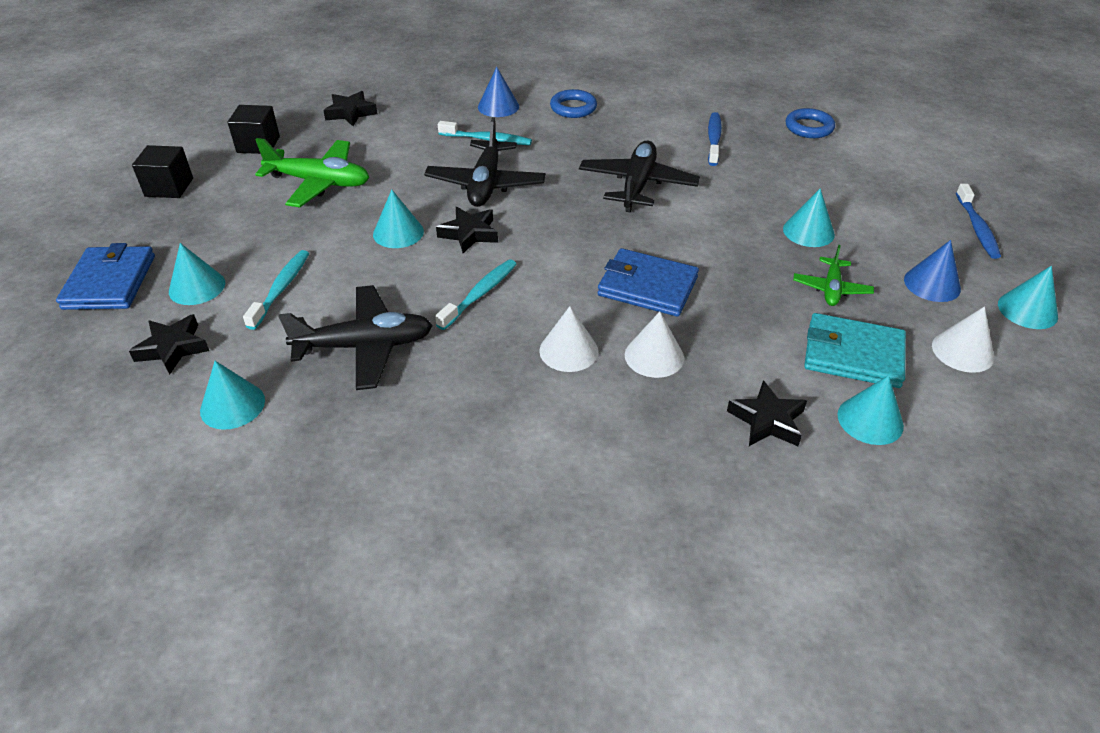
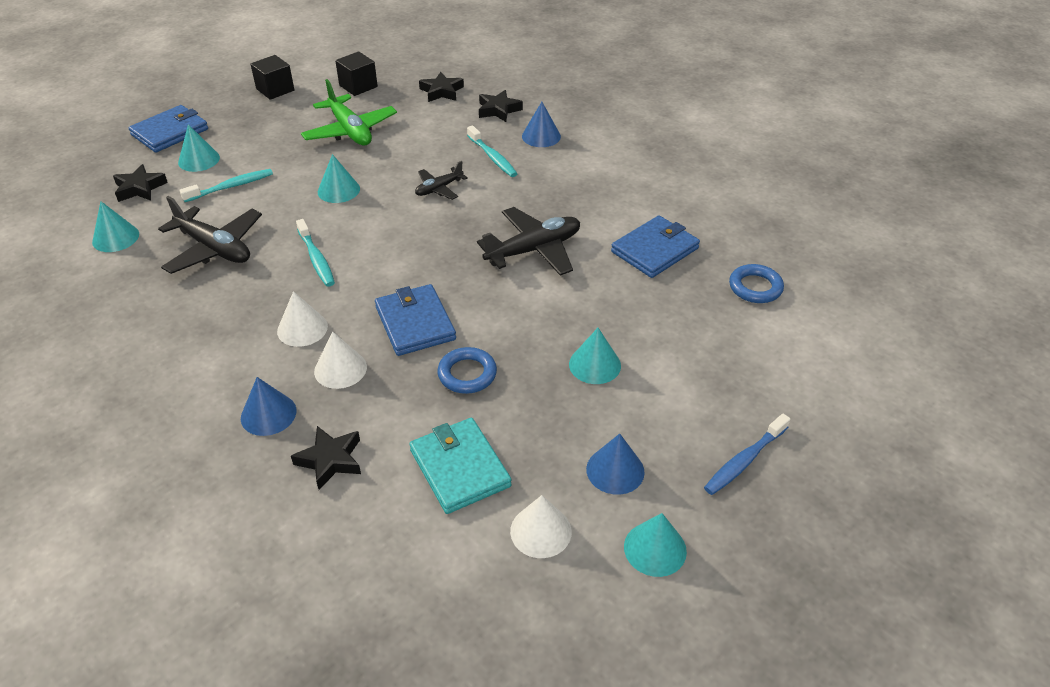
camera: 45 degrees right, 0 degrees up
(469, 234) = (374, 216): black star -> black star (498, 110)
(480, 294) = (316, 259): turquoise toothbrush -> turquoise toothbrush turned 75 degrees clockwise
(486, 184) = (439, 189): black plane -> black plane, size x0.56
(573, 108) = (591, 165): blue ring -> blue ring (467, 374)
(662, 429) = (268, 414): none -> blue cone
(714, 139) = (655, 250): blue toothbrush -> blue wallet
(831, 288) = (531, 415): green plane -> none
(870, 420) = (389, 515): turquoise cone -> none

